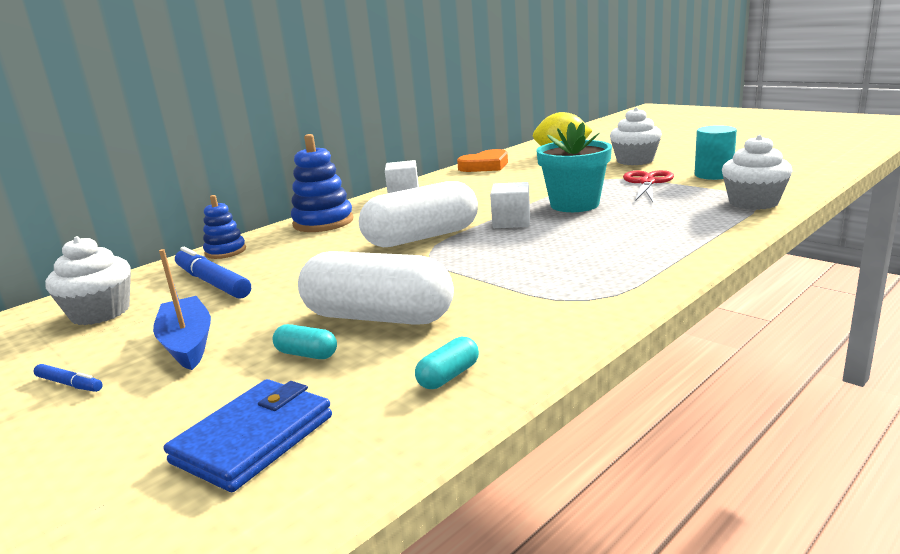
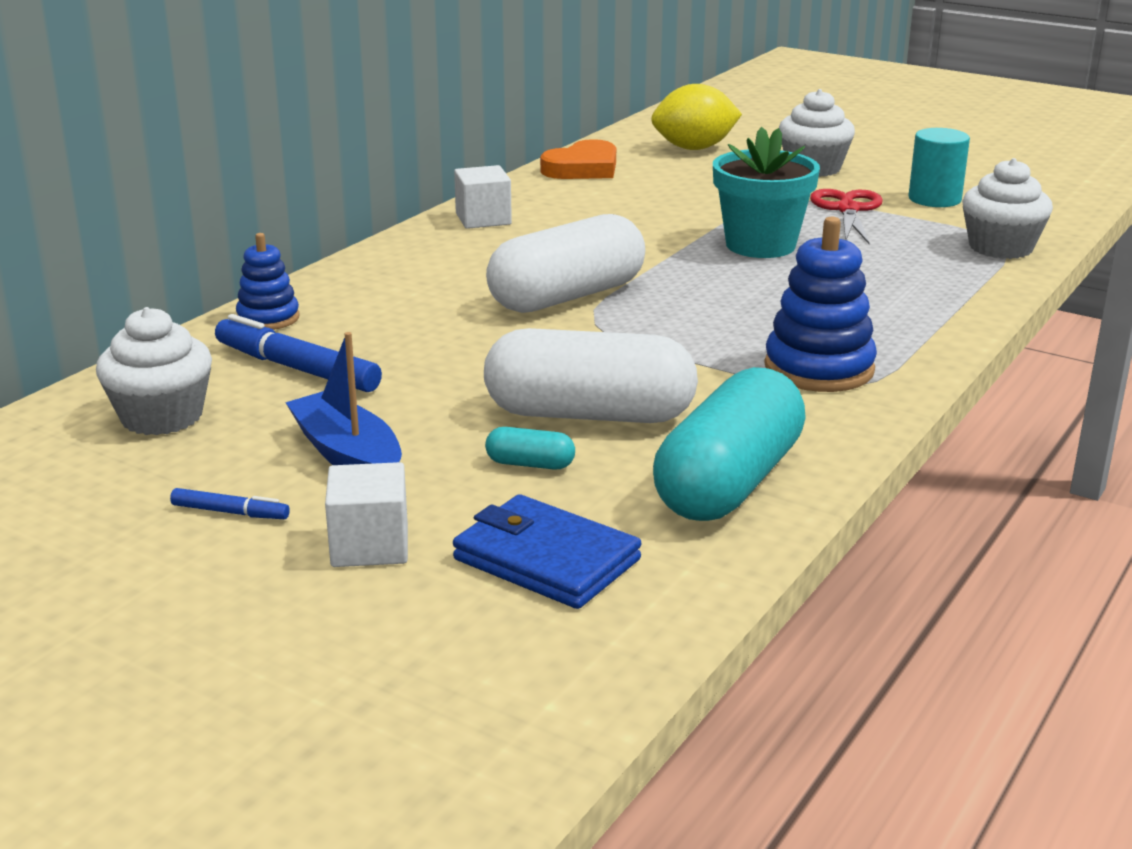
camera: 15 degrees left, 5 degrees up
(254, 439) = (546, 559): blue wallet -> blue wallet turned 75 degrees counterclockwise
(323, 222) = (388, 269): blue stacking toy -> blue stacking toy (819, 369)
(449, 376) = (729, 483): turquoise capsule -> turquoise capsule, size x2.48
(511, 222) = (684, 273): white cube -> white cube (370, 546)

